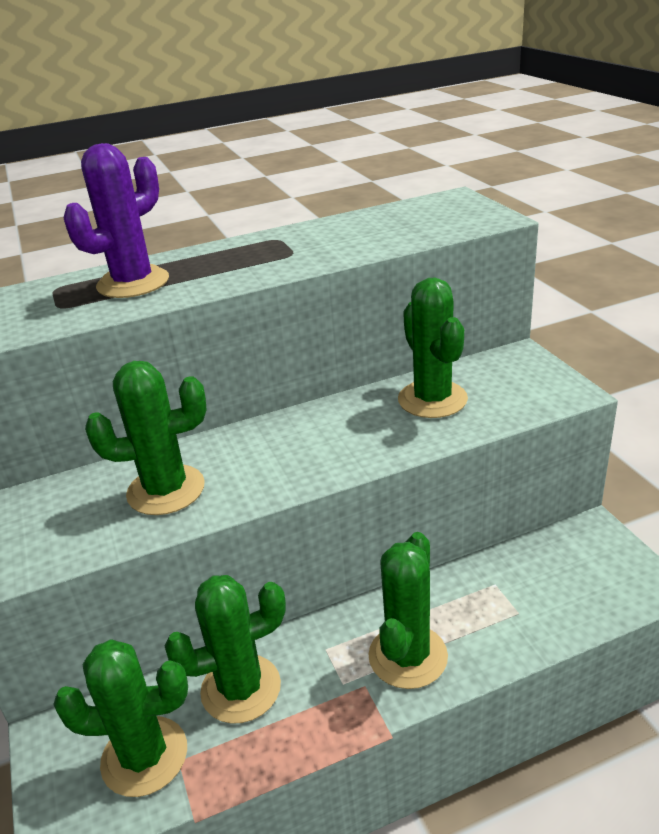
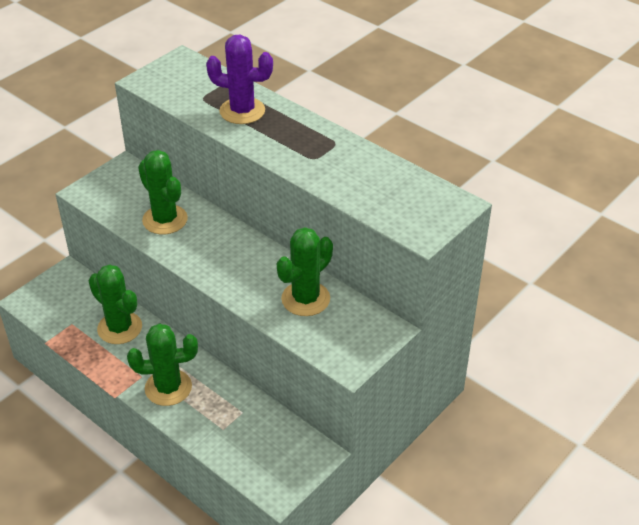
camera: 60 degrees right, 10 degrees up
(144, 756) = (69, 310): green cactus -> none

